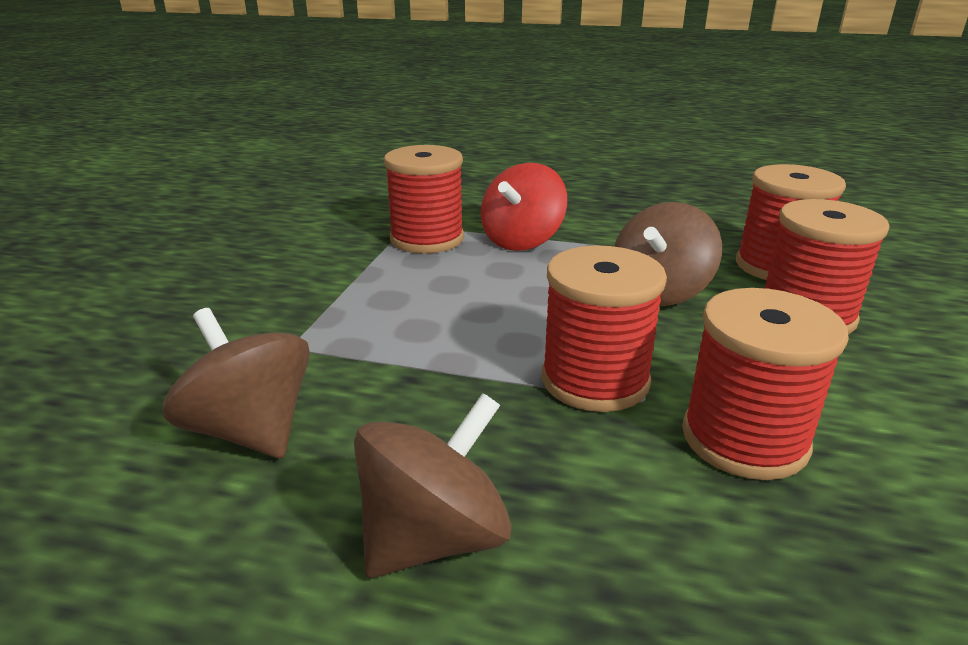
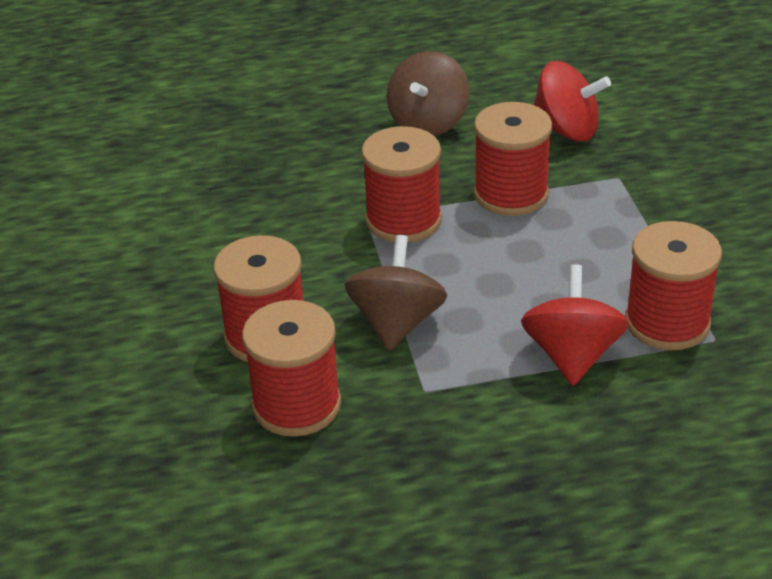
camera: 155 degrees right, 10 degrees up
(251, 430) = (566, 130): brown spinning top -> red spinning top
(744, 439) = (300, 212): red spool -> red spool (511, 194)

